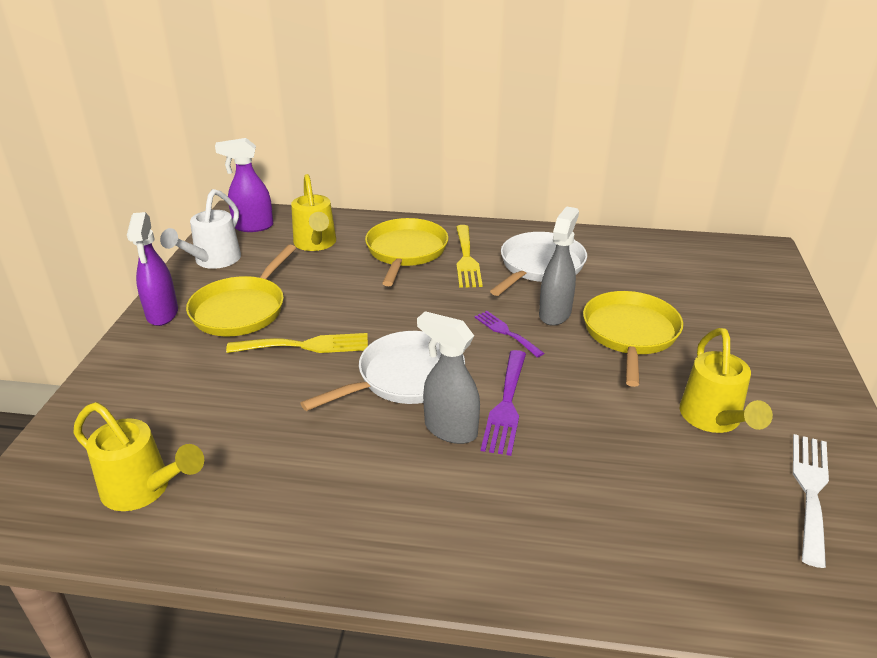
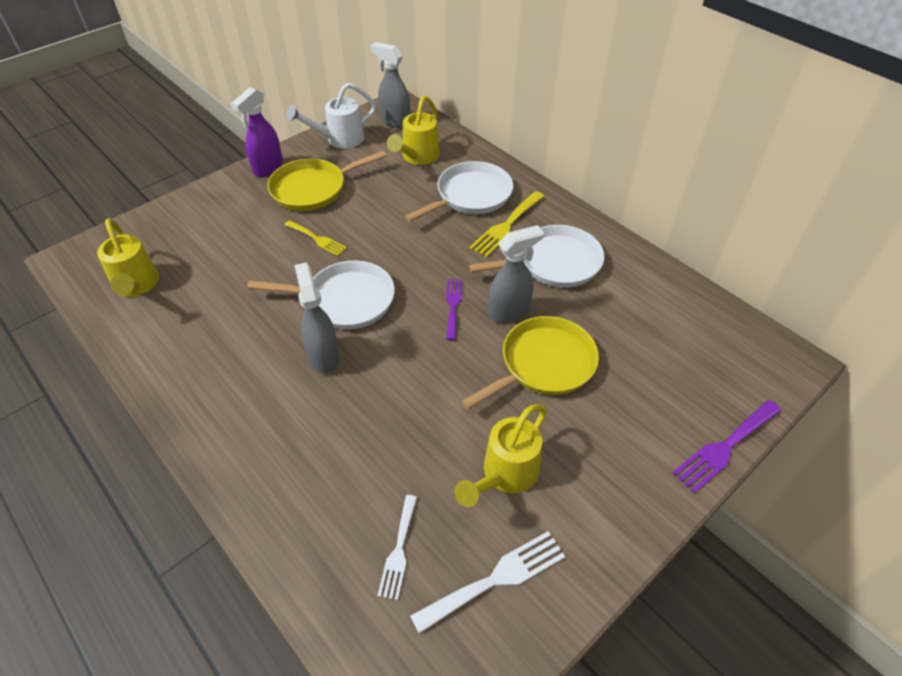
camera: 40 degrees right, 15 degrees up
(253, 226) = (395, 121): purple spray bottle -> grey spray bottle
(306, 345) = (317, 239): yellow fork -> yellow fork, size x0.66
(406, 251) = (470, 196): yellow pan -> white pan
(506, 405) = (379, 363): purple fork -> purple fork (725, 447)
(724, 525) = (399, 550): none -> white fork

